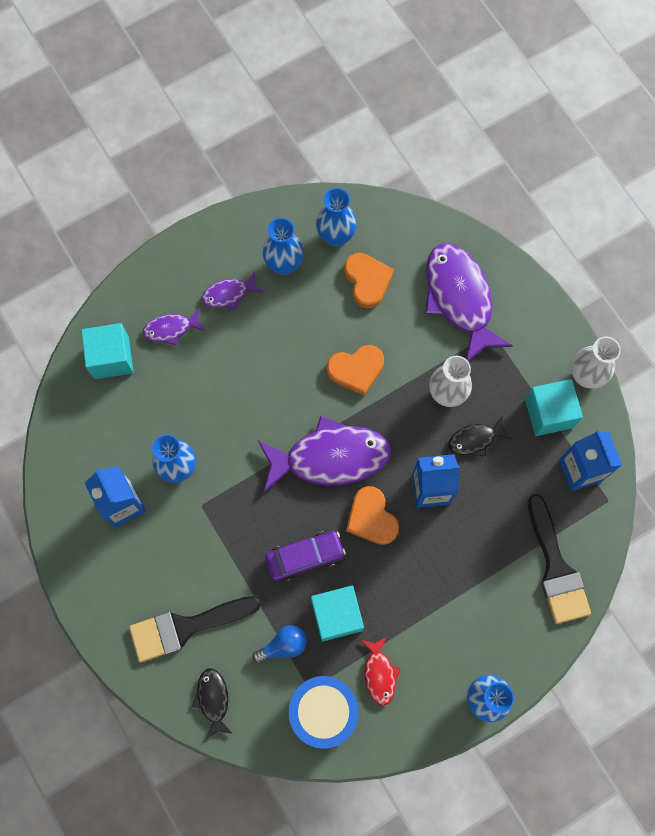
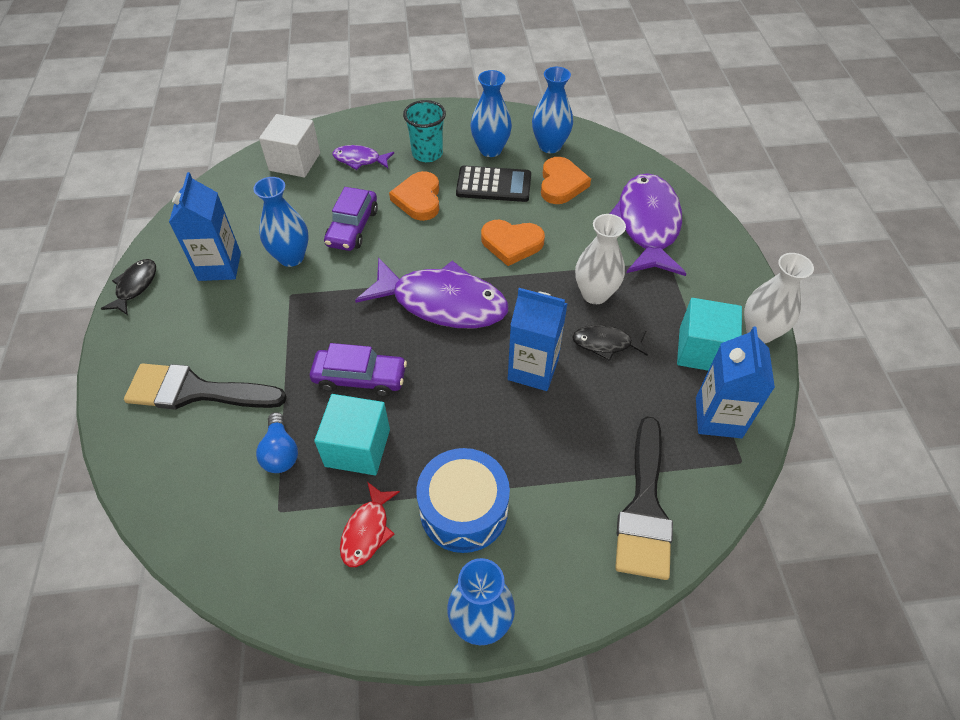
camera: 25 degrees right, 20 degrees down
(111, 358) = (295, 162): turquoise cube -> white cube
(211, 412) = (352, 227): none -> purple car
(213, 699) = (169, 473): black fish -> black fish (135, 286)
(229, 294) = (427, 153): purple fish -> turquoise cup
(283, 645) = (280, 452): blue light bulb -> blue light bulb turned 75 degrees clockwise
(308, 308) = (494, 185): none -> black calculator
(323, 711) = (277, 543): blue drum -> blue drum (464, 509)
(371, 518) = (453, 370): orange heart -> orange heart (419, 199)

